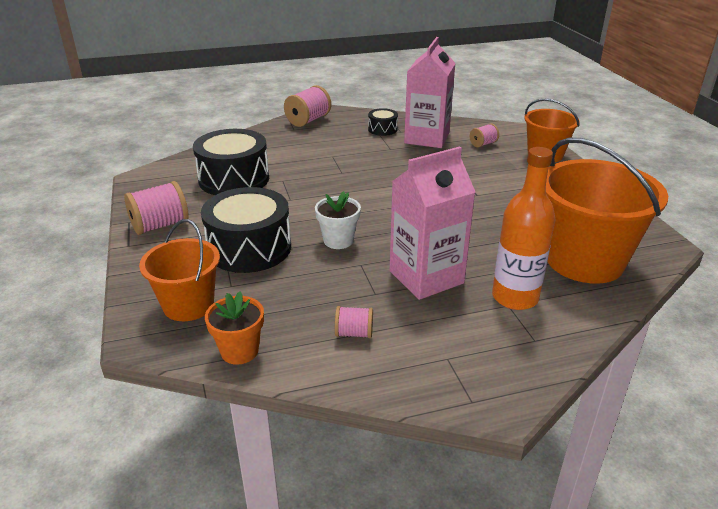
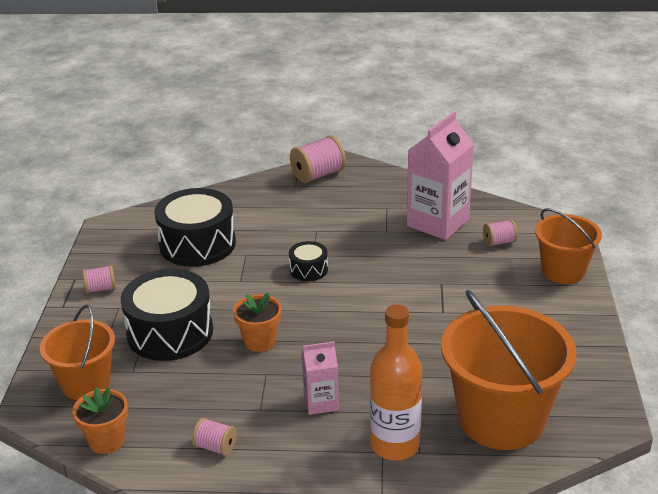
camera: 20 degrees right, 0 degrees up
(160, 225) = (101, 289): pink spool -> pink spool, size x0.57
(338, 241) = (260, 341): white flower pot -> orange flower pot
(382, 129) = (394, 201): black drum -> black drum (308, 269)
(426, 277) = (321, 402): pink carton -> pink carton, size x0.53

